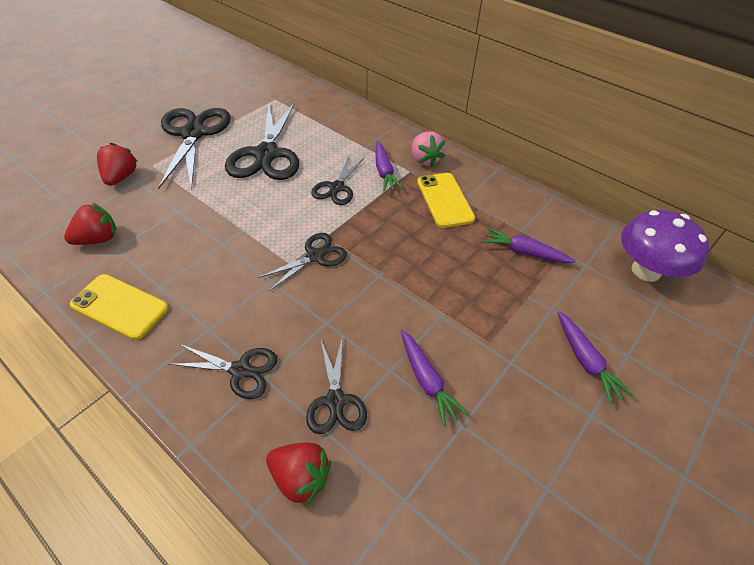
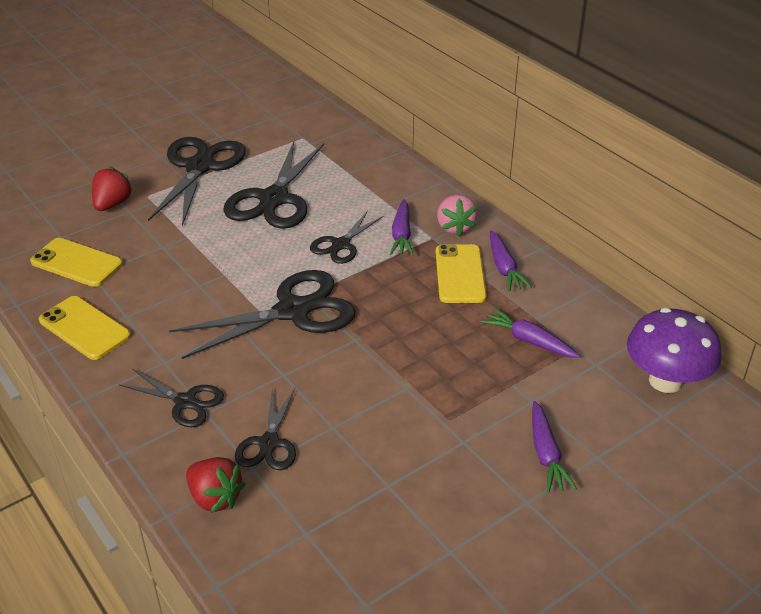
camera: 15 degrees right, 10 degrees down
(98, 239) = (77, 263): red strawberry -> yellow phone
(315, 256) = (293, 311): black scissors -> black scissors, size x1.82
(427, 381) = (367, 442): purple carrot -> purple carrot (504, 268)

